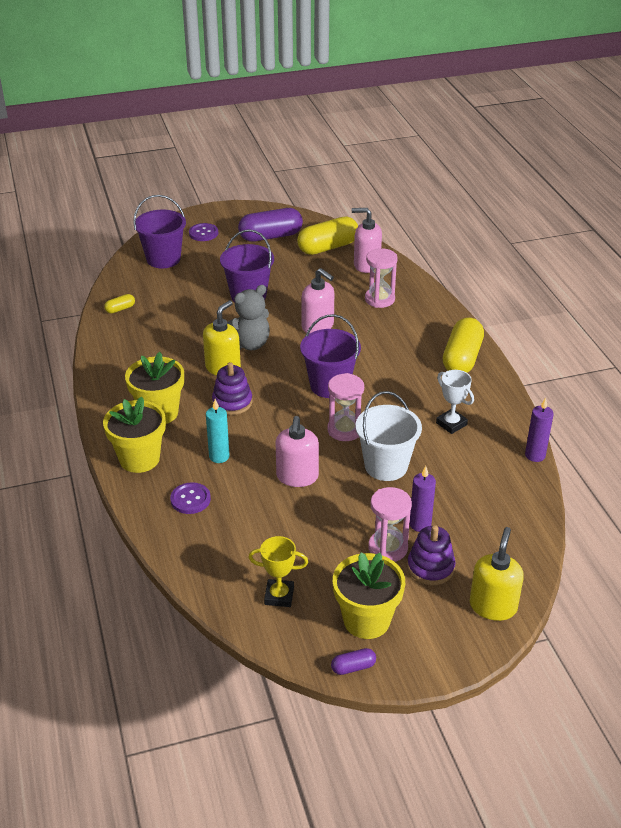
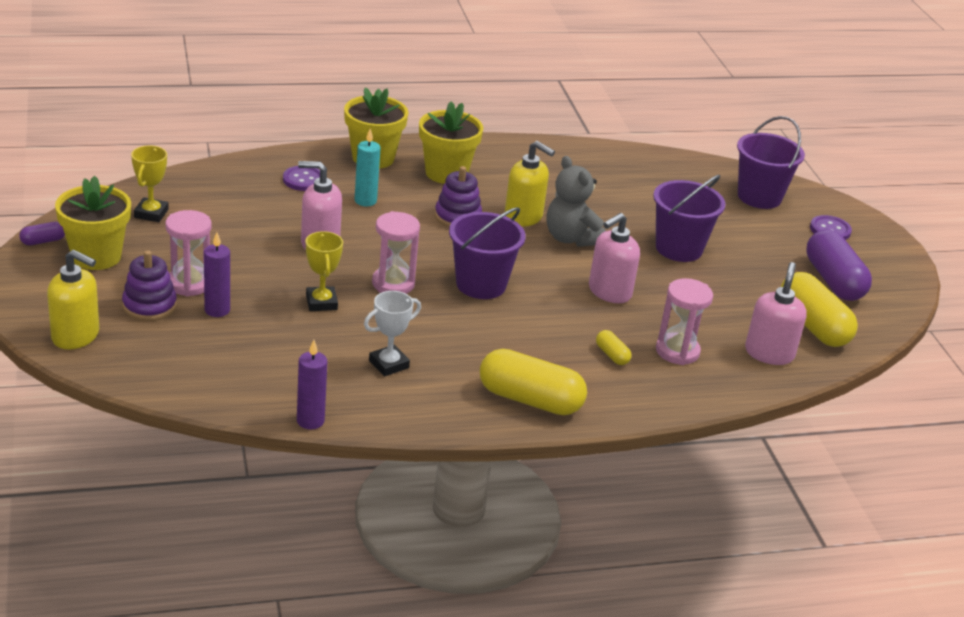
camera: 90 degrees right, 5 degrees down
(120, 309) = (644, 163): yellow capsule -> yellow capsule (612, 355)
(353, 667) = (43, 241): purple capsule -> purple capsule turned 75 degrees clockwise
(386, 466) = (321, 302): white bucket -> yellow trophy

